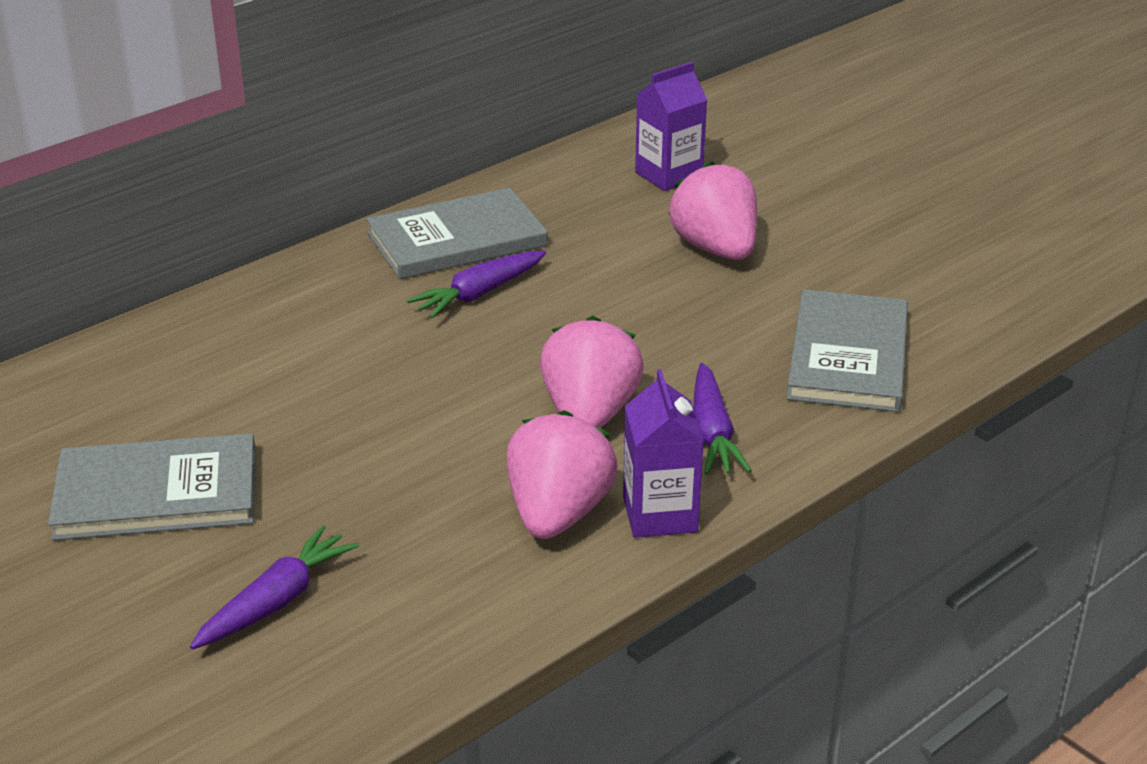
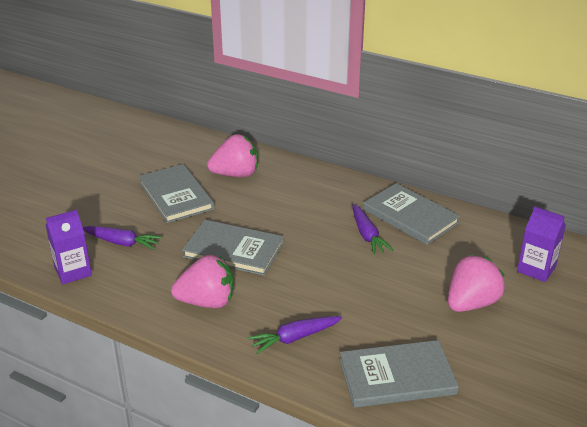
camera: 70 degrees right, 0 degrees up
(416, 451) = (233, 250): none -> grey book
(479, 294) = (367, 235): purple carrot -> purple carrot turned 135 degrees counterclockwise
(589, 414) = (288, 293): pink strawberry -> pink strawberry (235, 174)
(660, 514) = (220, 334): purple carton -> purple carton (73, 271)

